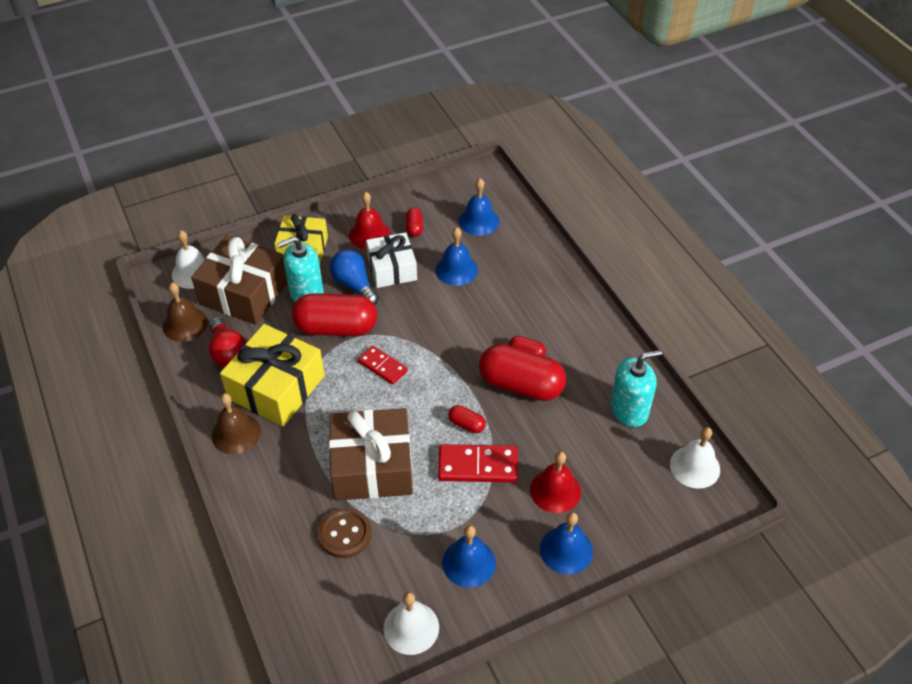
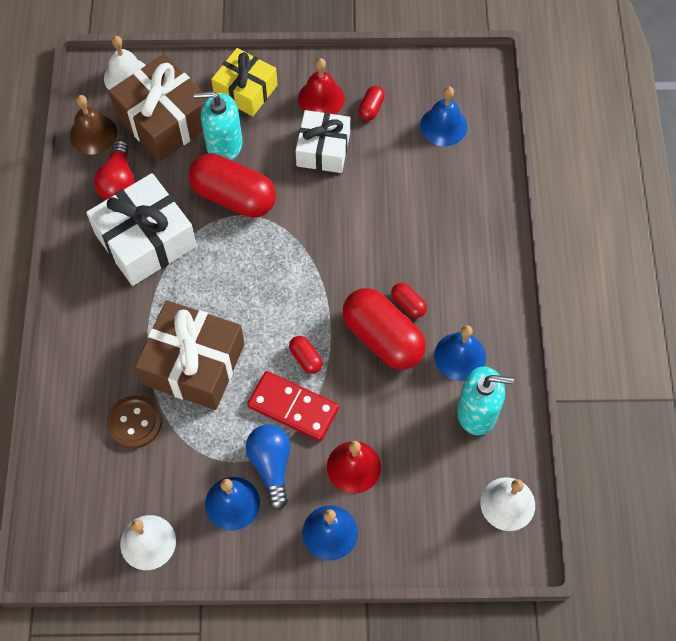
camera: 25 degrees right, 15 degrees up
(236, 433) = (86, 274): brown bell -> none
(276, 387) = (145, 240): yellow gift -> white gift
(354, 285) = (276, 154): blue light bulb -> blue light bulb (271, 466)
(382, 366) = (257, 259): red domino -> none
(456, 269) = (388, 176): blue bell -> blue bell (460, 356)

